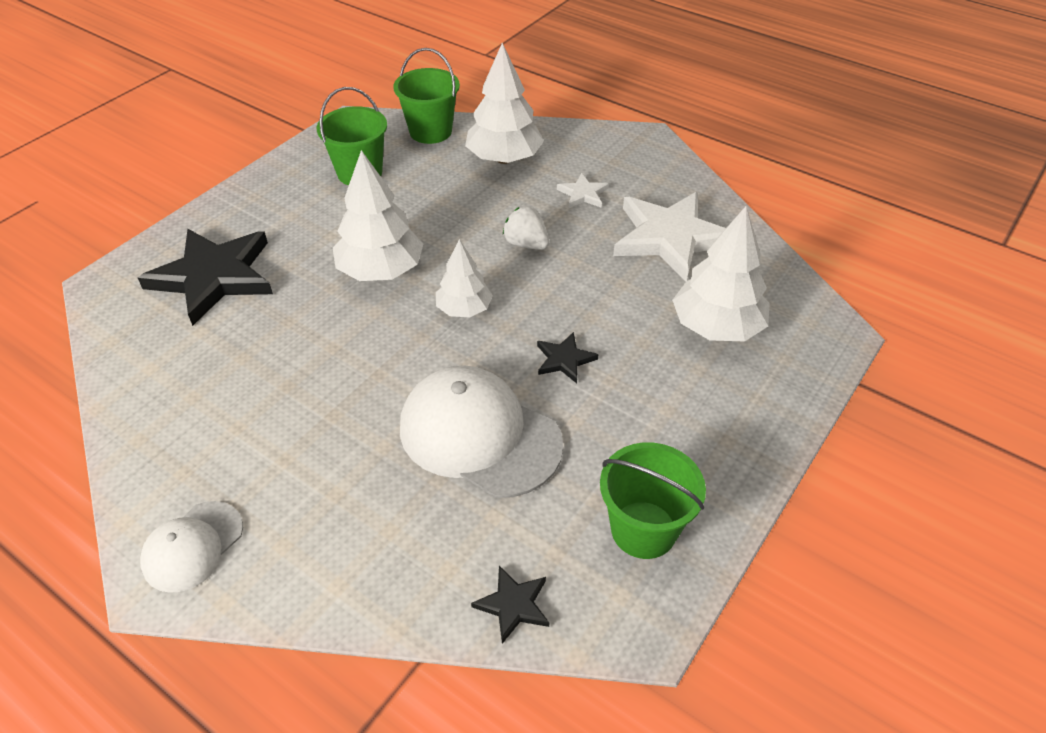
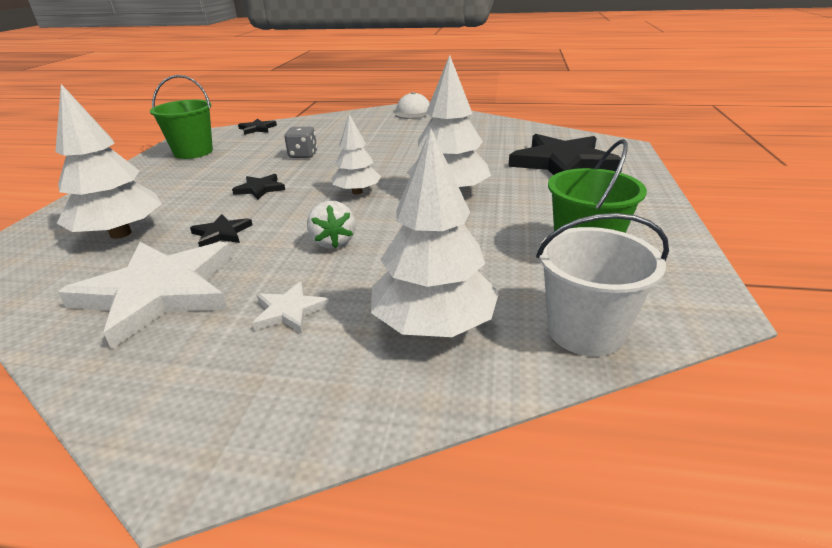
camera: 155 degrees right, 15 degrees down
(430, 131) = (585, 331): green bucket -> white bucket
(479, 435) = (303, 155): white cap -> grey dice
(526, 244) = (333, 242): white strawberry -> white strawberry turned 60 degrees clockwise
(618, 291) = (221, 233): none -> black star

